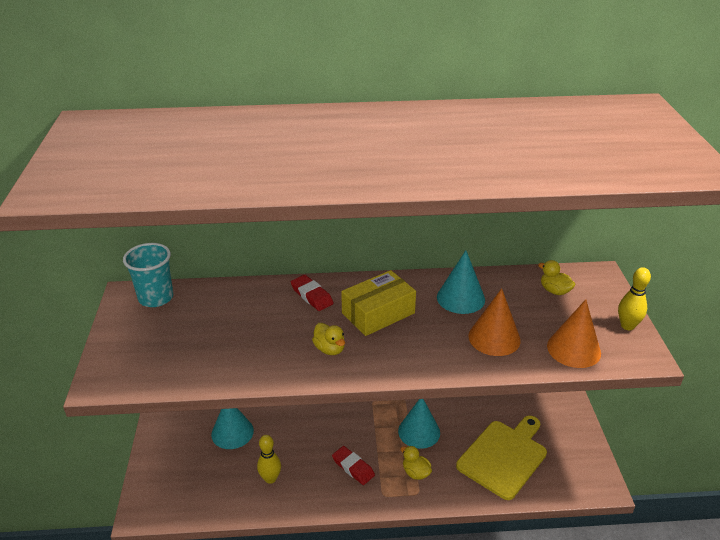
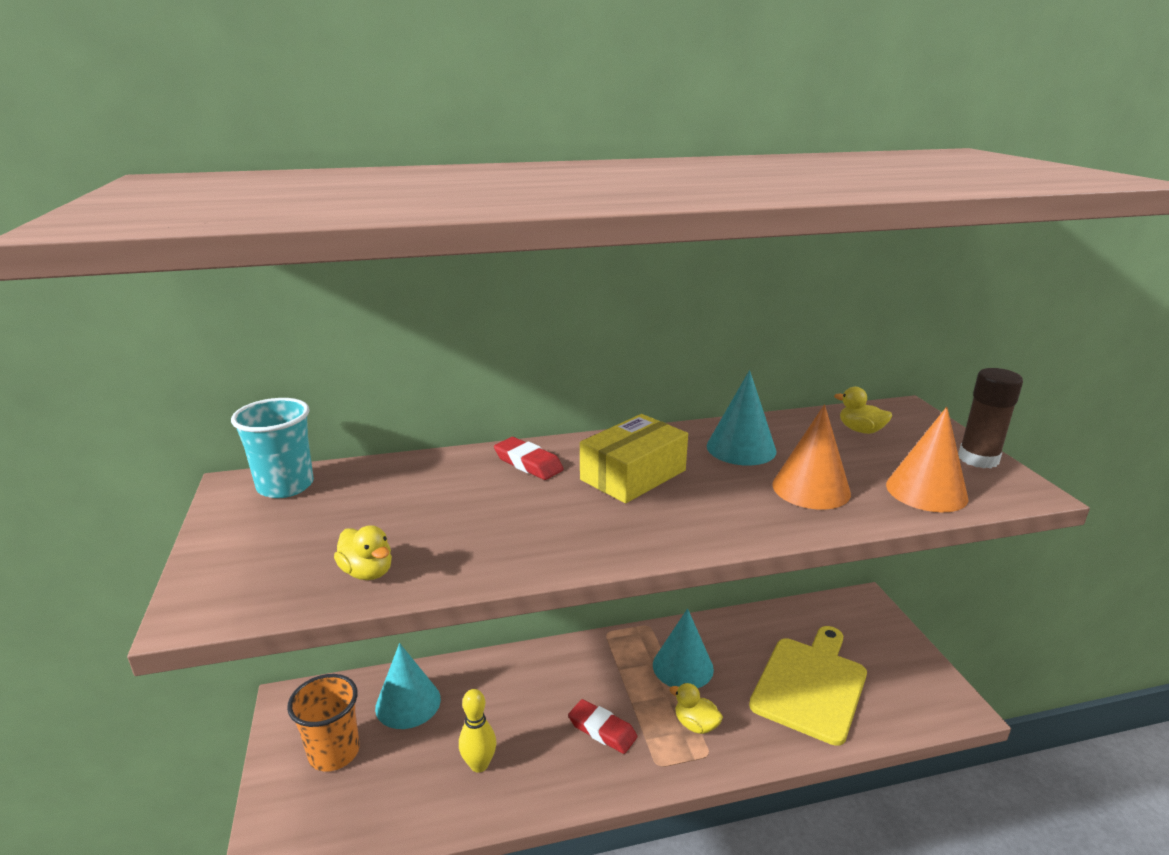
camera: 10 degrees left, 10 degrees down
(183, 458) = (334, 752): none -> orange cup
(329, 349) = (577, 525): yellow duck -> yellow duck (367, 572)
(627, 326) = (978, 459): yellow bowling pin -> brown glue stick

